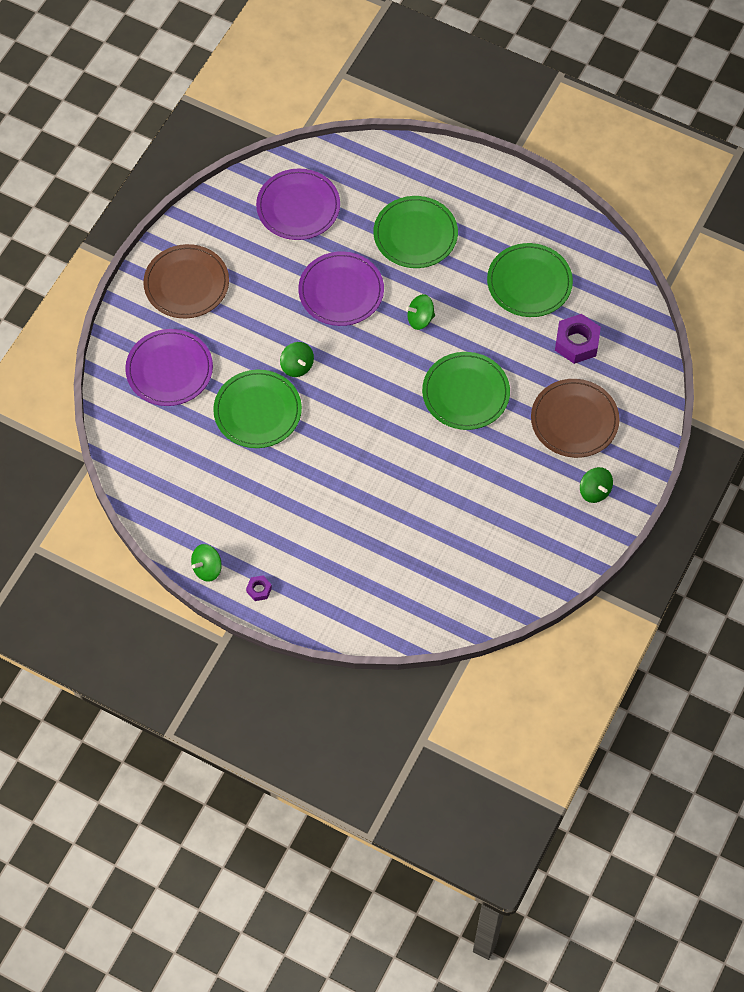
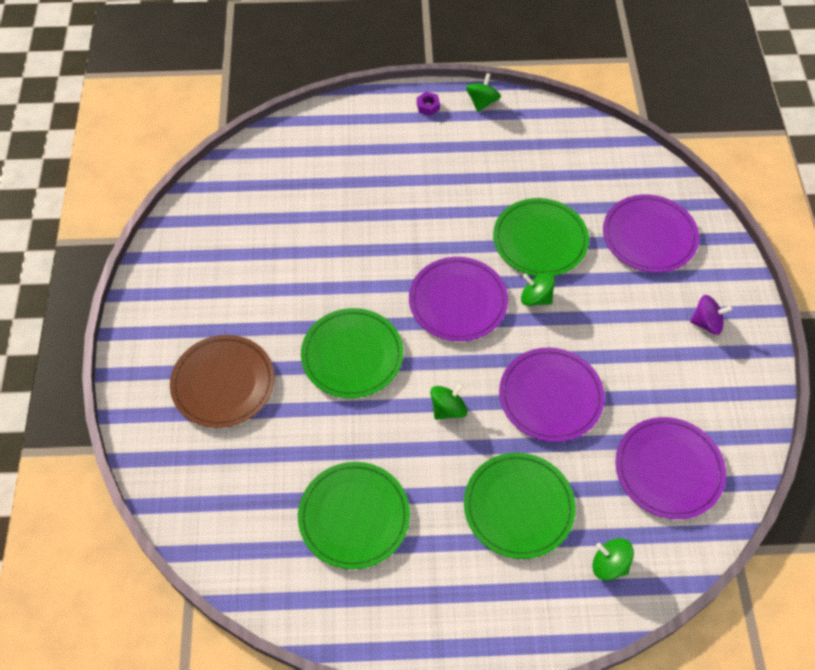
camera: 150 degrees right, 5 degrees down
(186, 284) = (706, 323): brown plate -> purple spinning top
(358, 394) = (458, 301): none -> purple plate
(577, 343) = (262, 470): purple nut -> none
(594, 491) = (168, 323): green spinning top -> green spinning top (609, 565)

